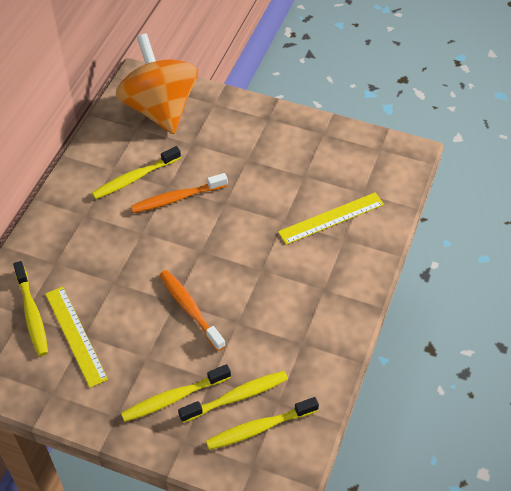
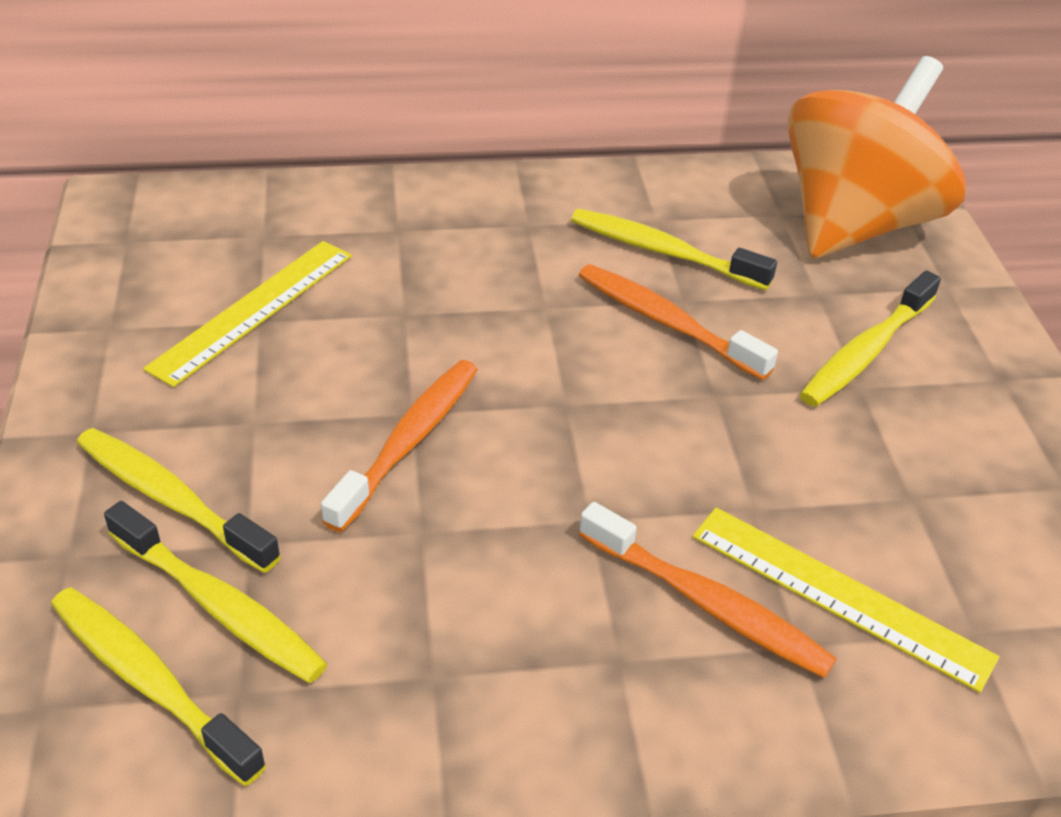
camera: 60 degrees right, 10 degrees down
(32, 314) = (270, 244): yellow toothbrush -> yellow toothbrush (865, 352)
(315, 254) = (708, 604): none -> orange toothbrush

